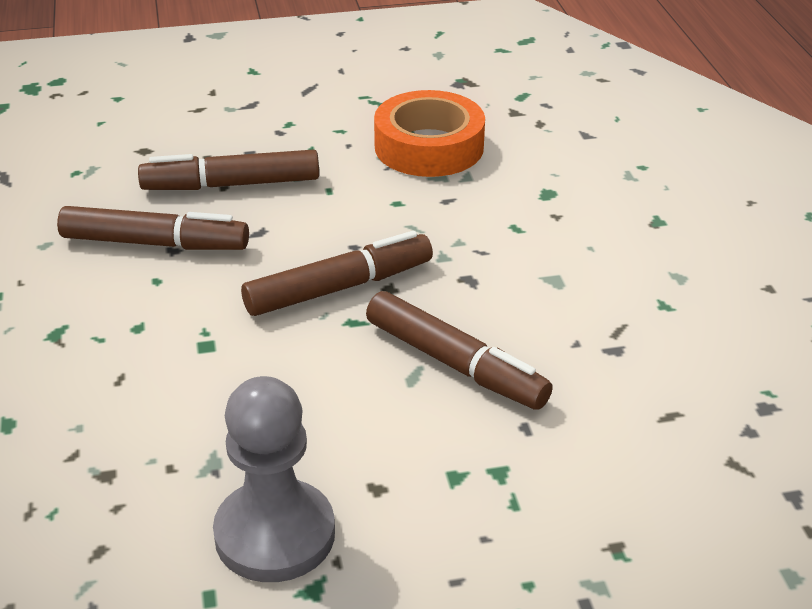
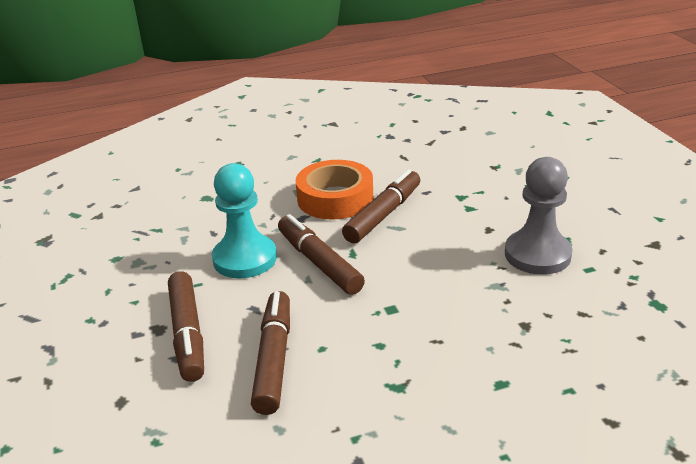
camera: 95 degrees left, 5 degrees down
(371, 225) = (245, 259): none -> turquoise pawn
(429, 147) = (142, 246): orange tape -> orange tape (335, 198)

